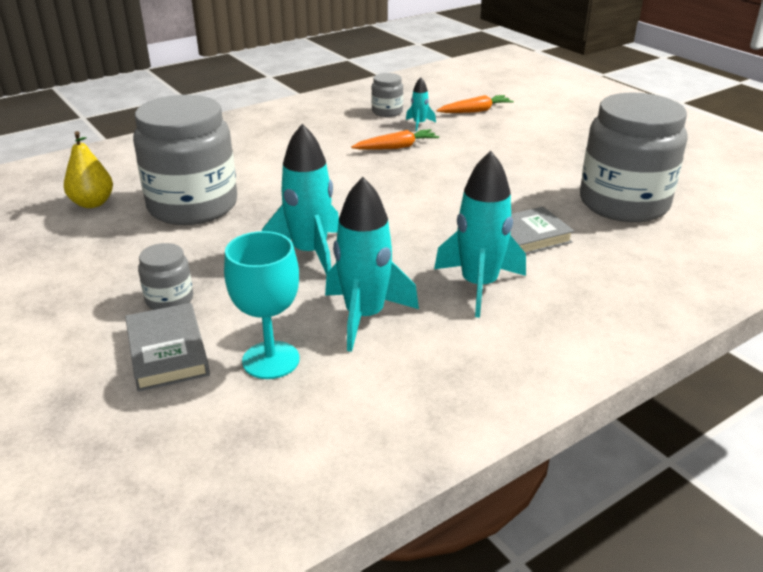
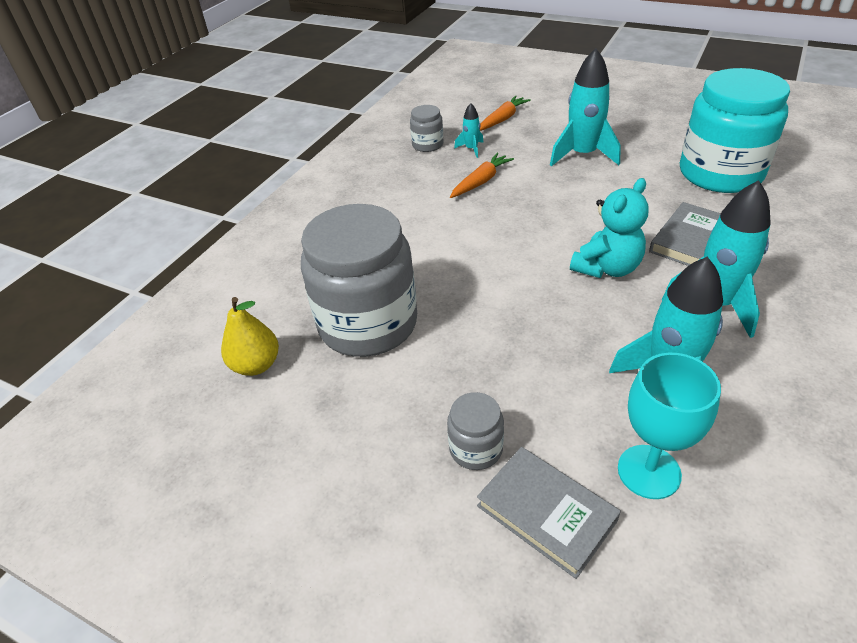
camera: 25 degrees left, 10 degrees up
(310, 253) = (541, 331): turquoise rocket -> turquoise rocket (583, 155)
(420, 233) = (607, 268): none -> turquoise teddy bear
(623, 203) = (720, 173): grey jar -> turquoise jar

